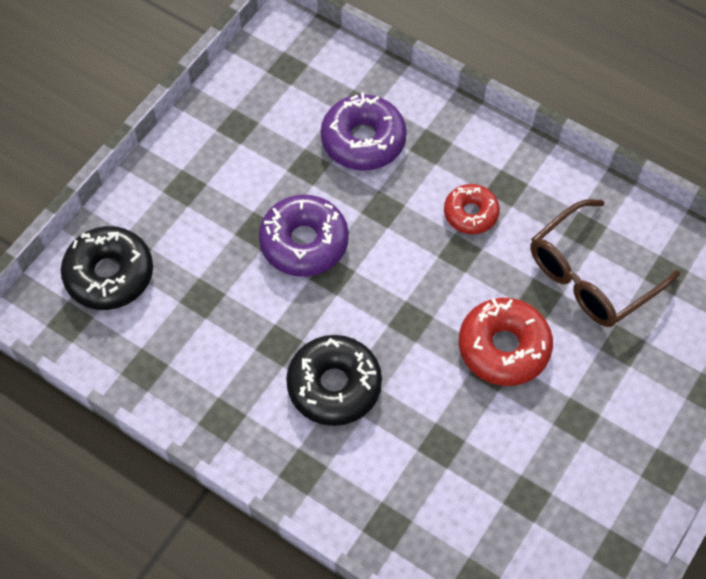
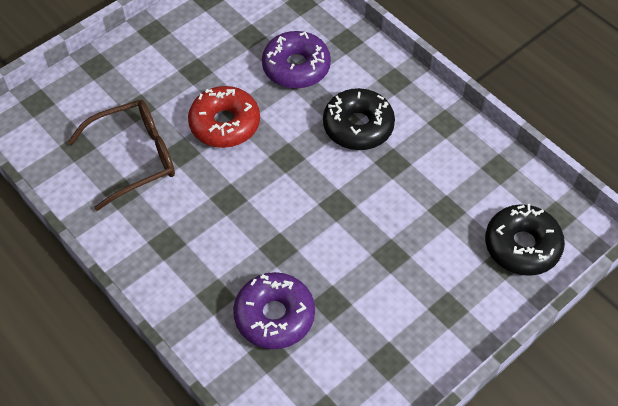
camera: 165 degrees left, 5 degrees down
(304, 242) = (353, 235): purple donut -> purple donut (296, 67)
(470, 213) = (206, 227): red donut -> none

